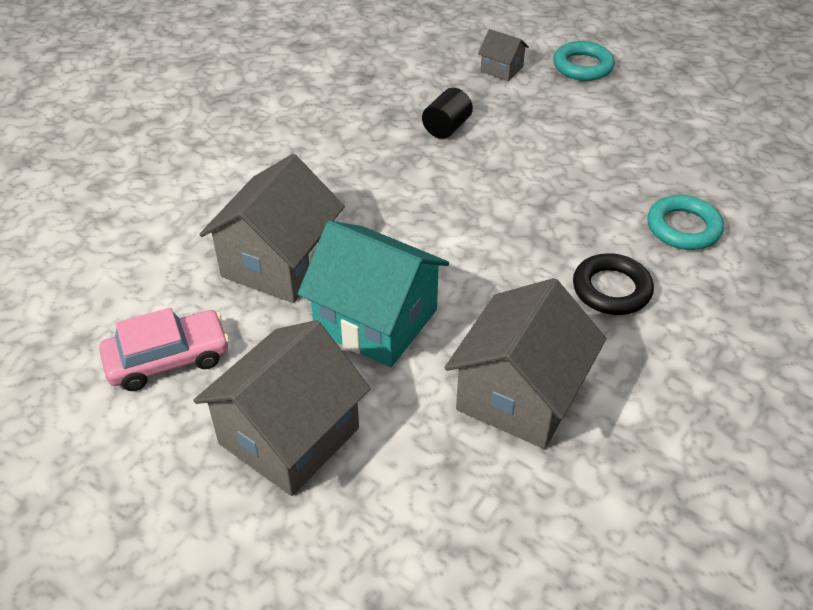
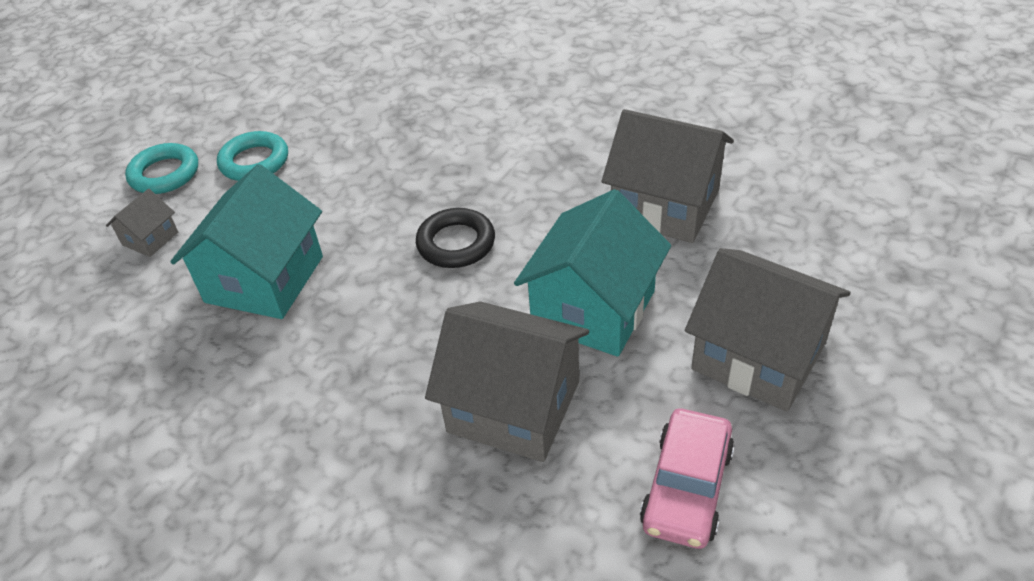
camera: 90 degrees left, 0 degrees up
(168, 359) = (687, 487): pink car -> pink car turned 135 degrees counterclockwise
(446, 128) = (264, 279): black cylinder -> turquoise house
(611, 289) = (528, 155): black ring -> black ring (456, 243)
(683, 228) = (444, 114): turquoise ring -> turquoise ring (254, 162)

